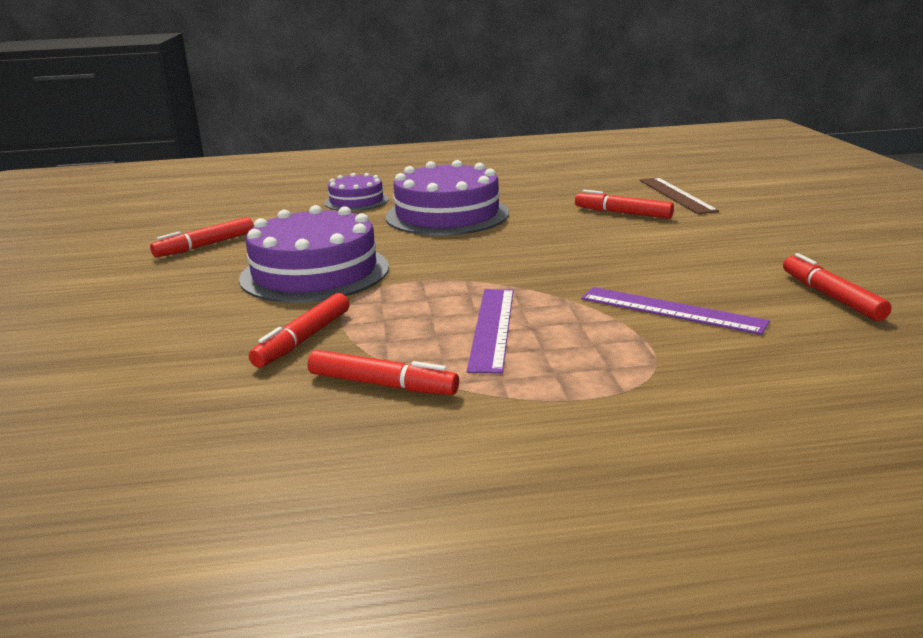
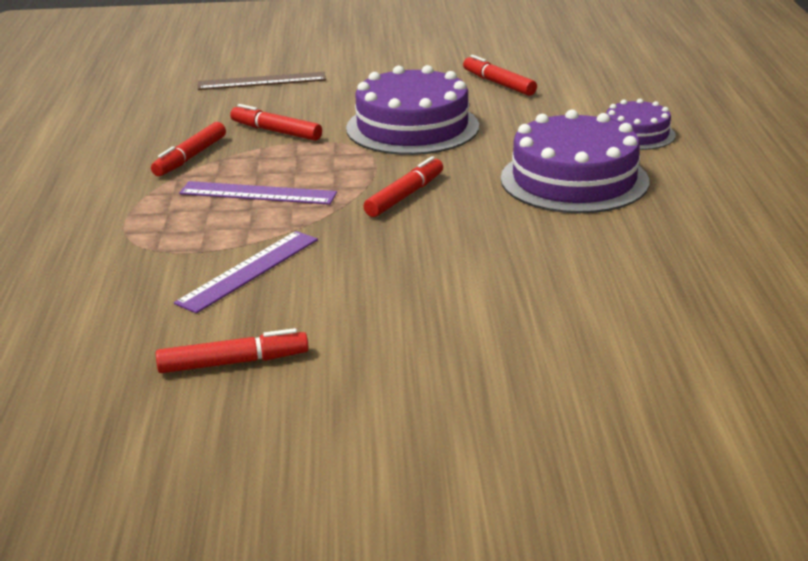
camera: 95 degrees right, 5 degrees up
(623, 213) = (562, 283): red marker -> red marker (405, 196)
(676, 195) = (647, 335): brown ruler -> brown ruler (262, 81)

